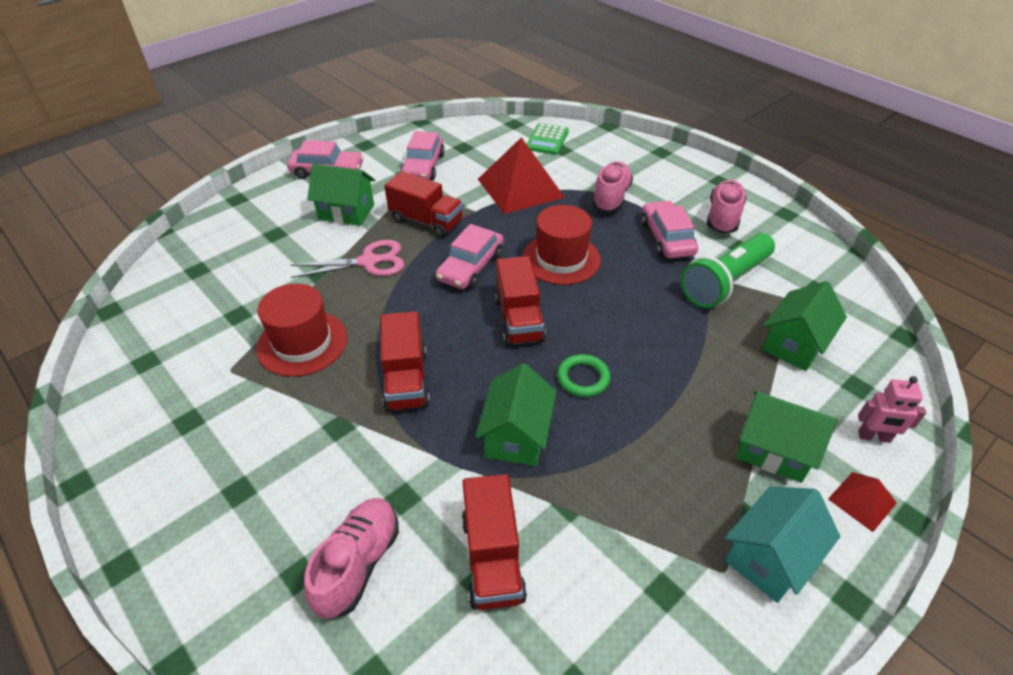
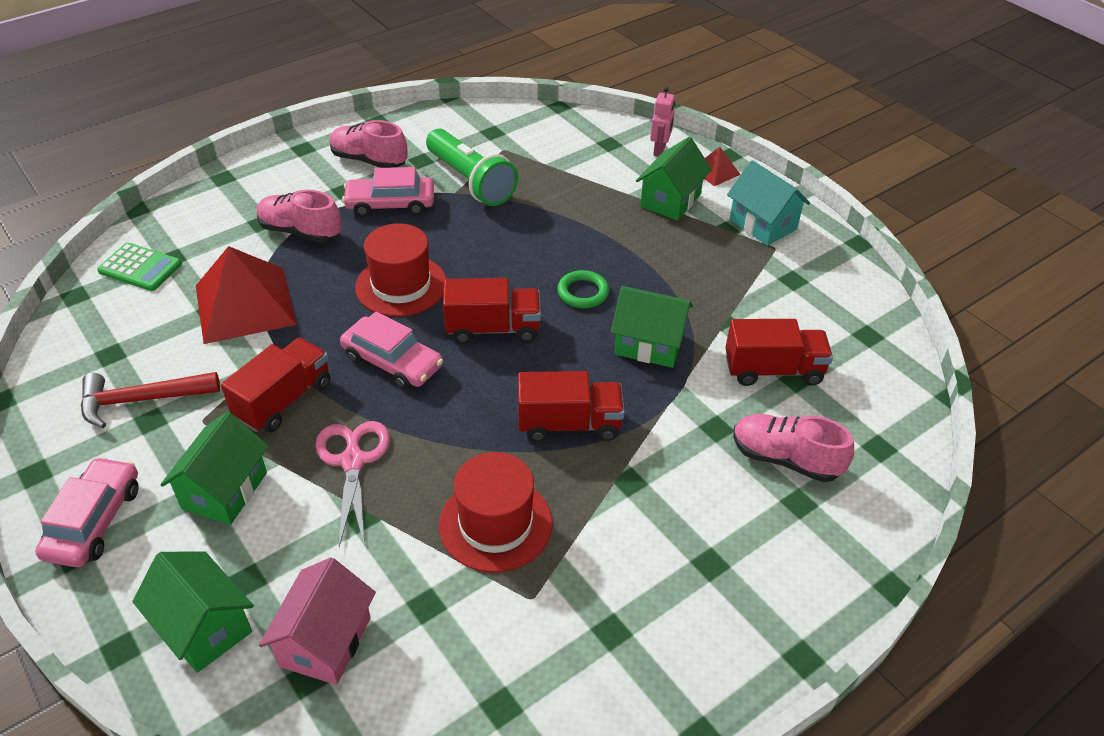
camera: 85 degrees left, 0 degrees up
(220, 273) = (325, 641): none -> pink house
(423, 166) = (142, 400): pink car -> red hammer
(794, 344) = (559, 162): green house -> green house (204, 627)

